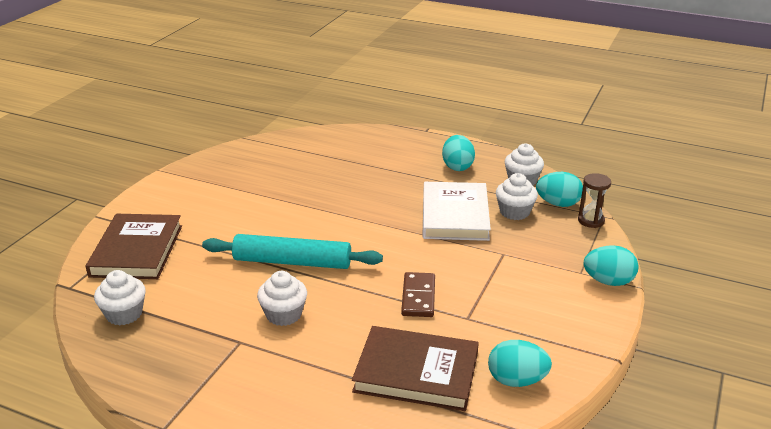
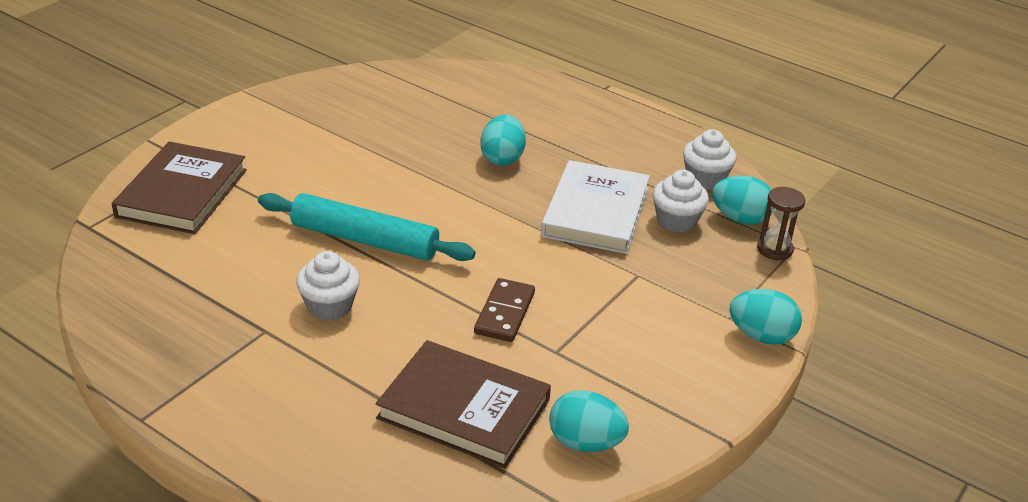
camera: 10 degrees right, 5 degrees up
(124, 314) = (141, 271): white cupcake -> none
(457, 166) = (626, 145): turquoise egg -> turquoise egg (502, 158)

